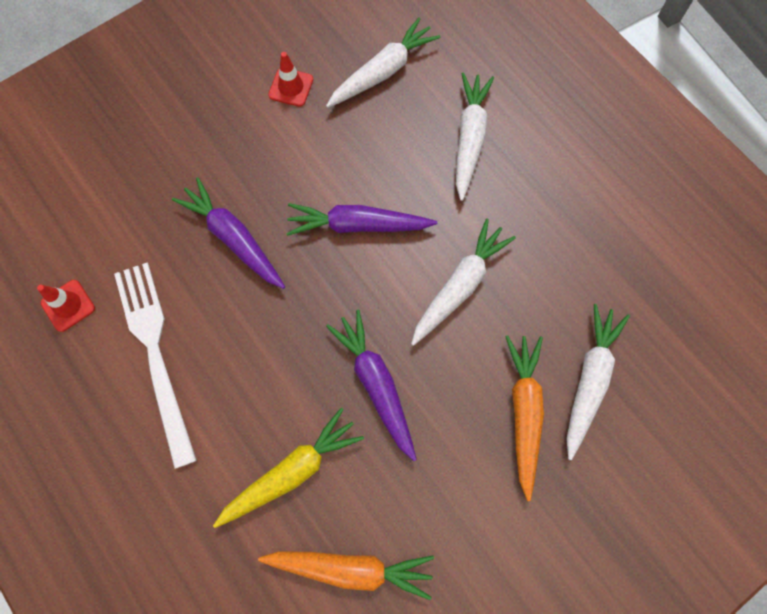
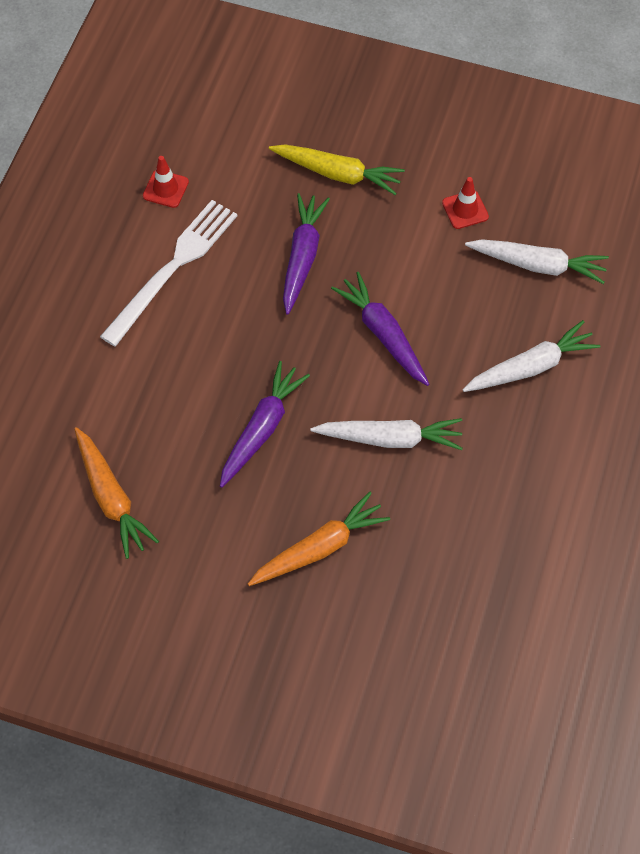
camera: 55 degrees right, 10 degrees down
(292, 471) = (153, 414): yellow carrot -> yellow carrot (338, 174)
(589, 380) = (384, 582): white carrot -> none

